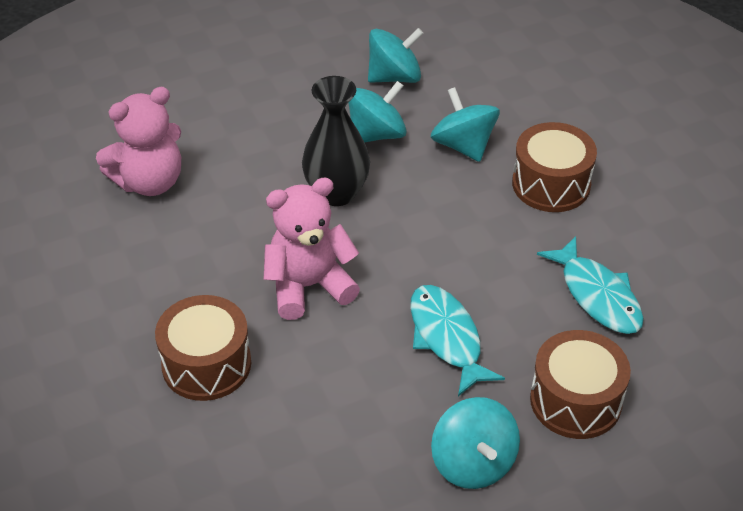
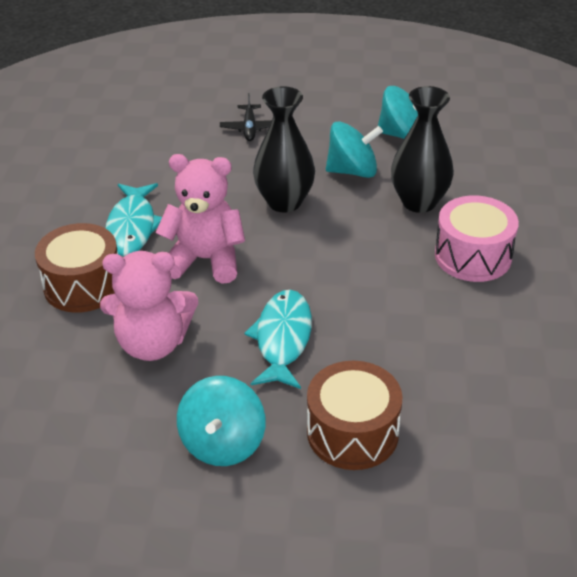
camera: 30 degrees right, 5 degrees down
(149, 182) = (152, 148): pink teddy bear -> pink teddy bear (153, 343)
(235, 121) = (249, 128): none -> black plane
(463, 145) = (419, 202): turquoise spinning top -> black vase
(551, 184) = (473, 256): brown drum -> pink drum
(597, 295) = (443, 357): turquoise fish -> turquoise fish (132, 227)

